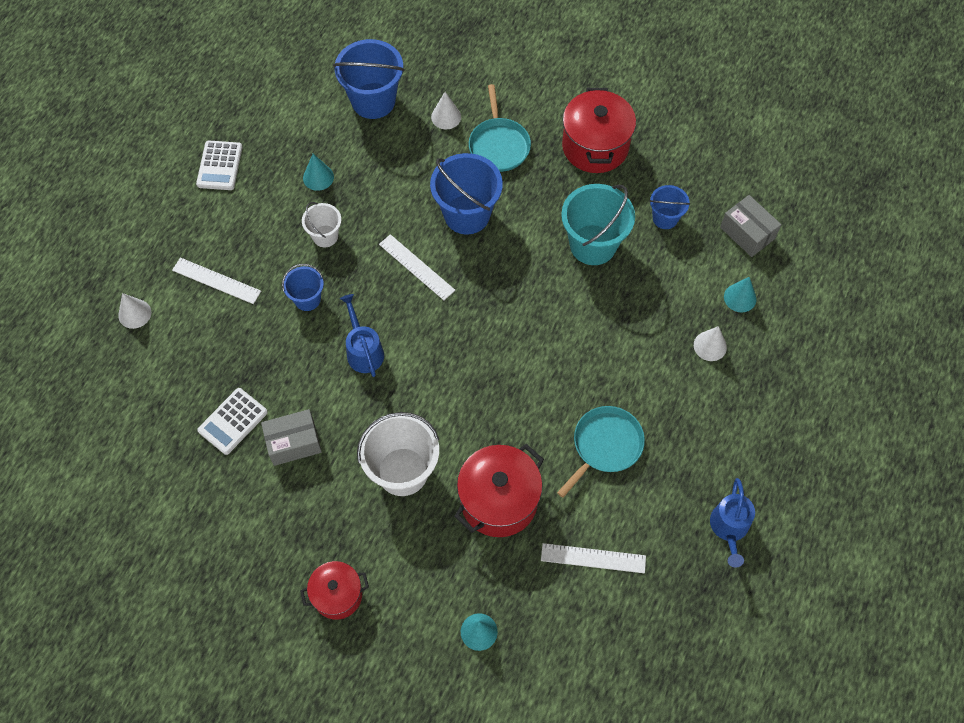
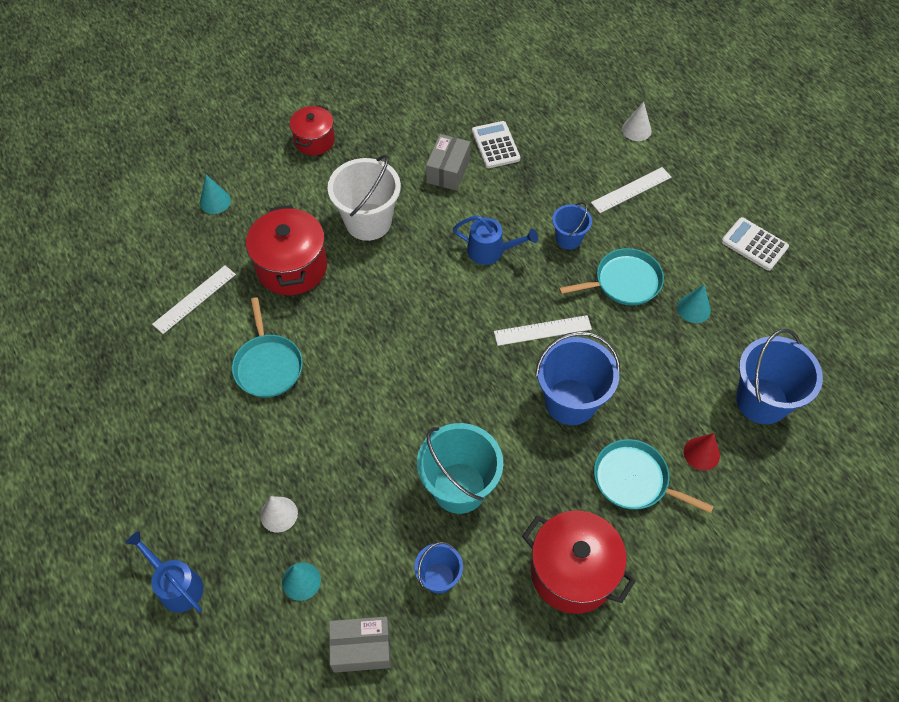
camera: 125 degrees right, 5 degrees down
(325, 236) = (624, 282): white bucket -> turquoise pan
(446, 117) = (701, 453): white cone -> red cone
(729, 528) = (124, 406): blue watering can -> blue watering can (176, 585)

